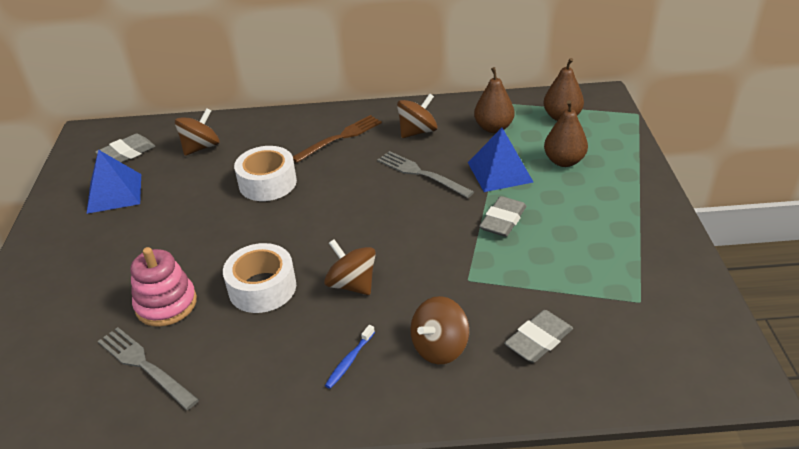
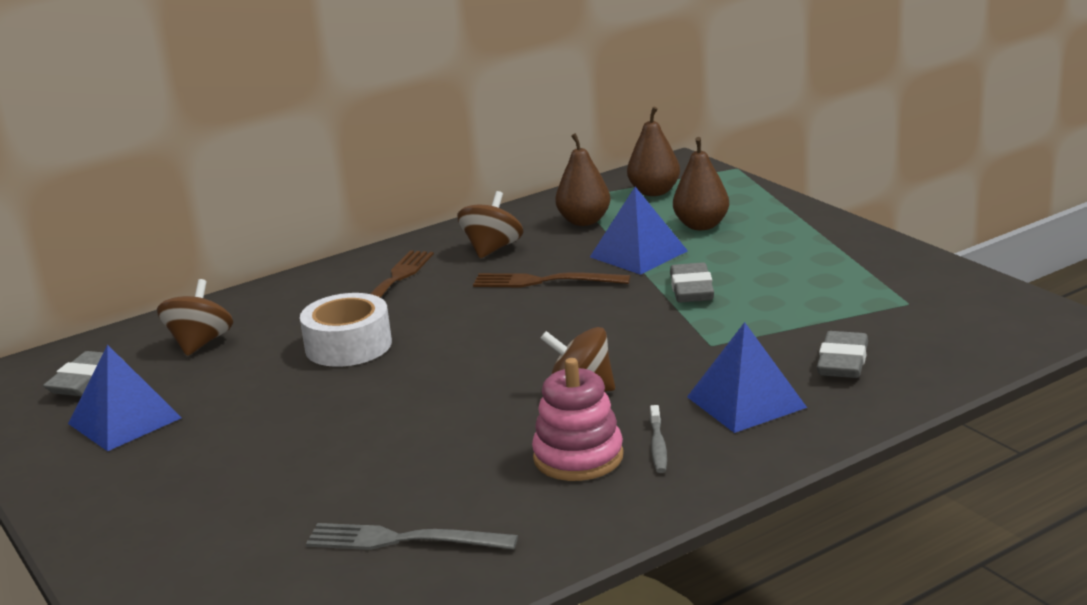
camera: 30 degrees left, 15 degrees down
(166, 304) = (356, 484): pink stacking toy -> pink stacking toy (578, 457)
(262, 288) = (469, 429): white tape -> none
(349, 361) = (658, 446): blue toothbrush -> grey toothbrush
(420, 173) = (543, 281): grey fork -> brown fork
(439, 347) = (746, 402): brown spinning top -> blue pyramid

